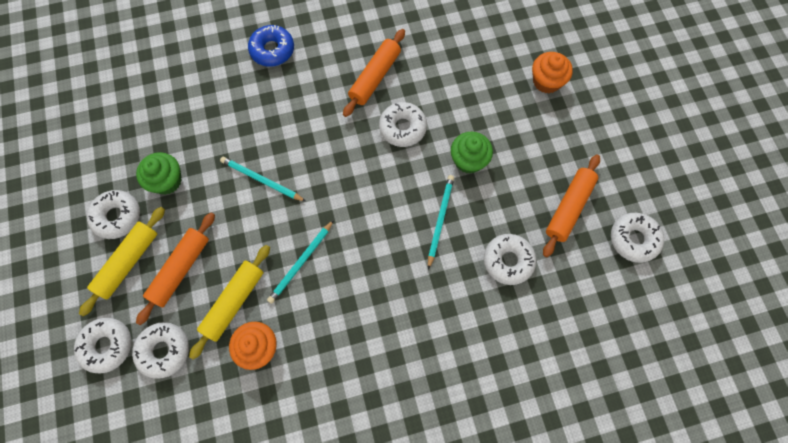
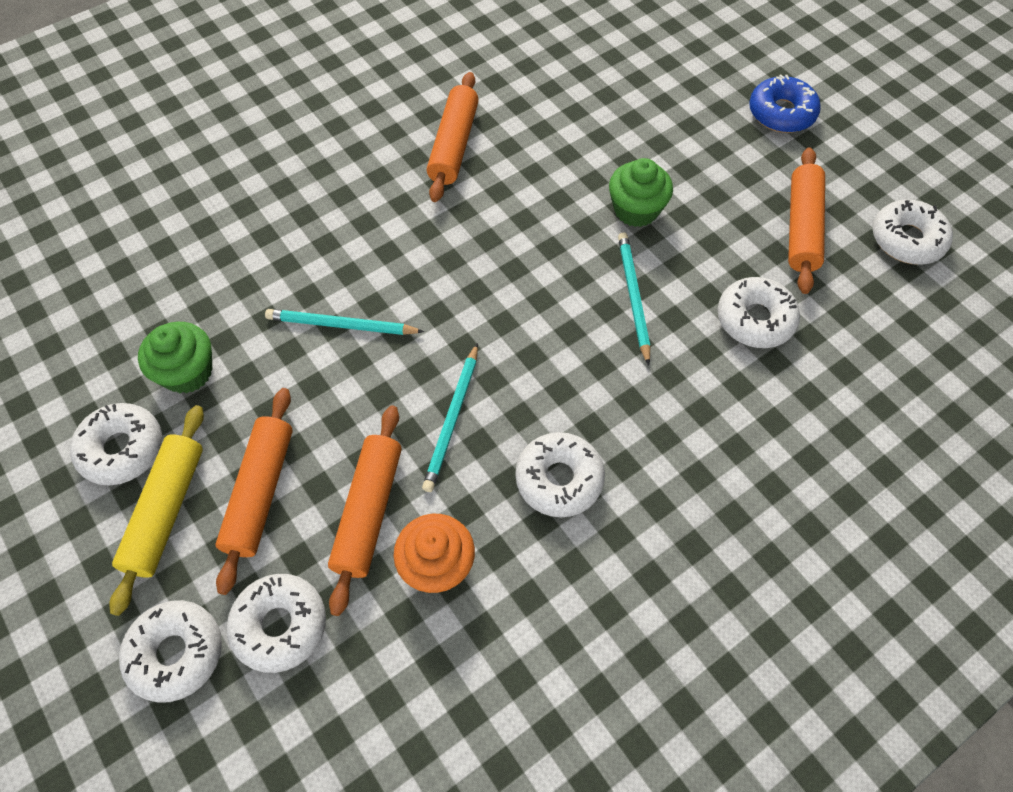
camera: 20 degrees left, 10 degrees down
(234, 302) = (368, 511): yellow rolling pin -> orange rolling pin
(272, 50) = (286, 152): blue donut -> blue donut (781, 113)
(402, 128) = (523, 196): white donut -> white donut (559, 479)
(546, 81) = (693, 87): orange cupcake -> none

